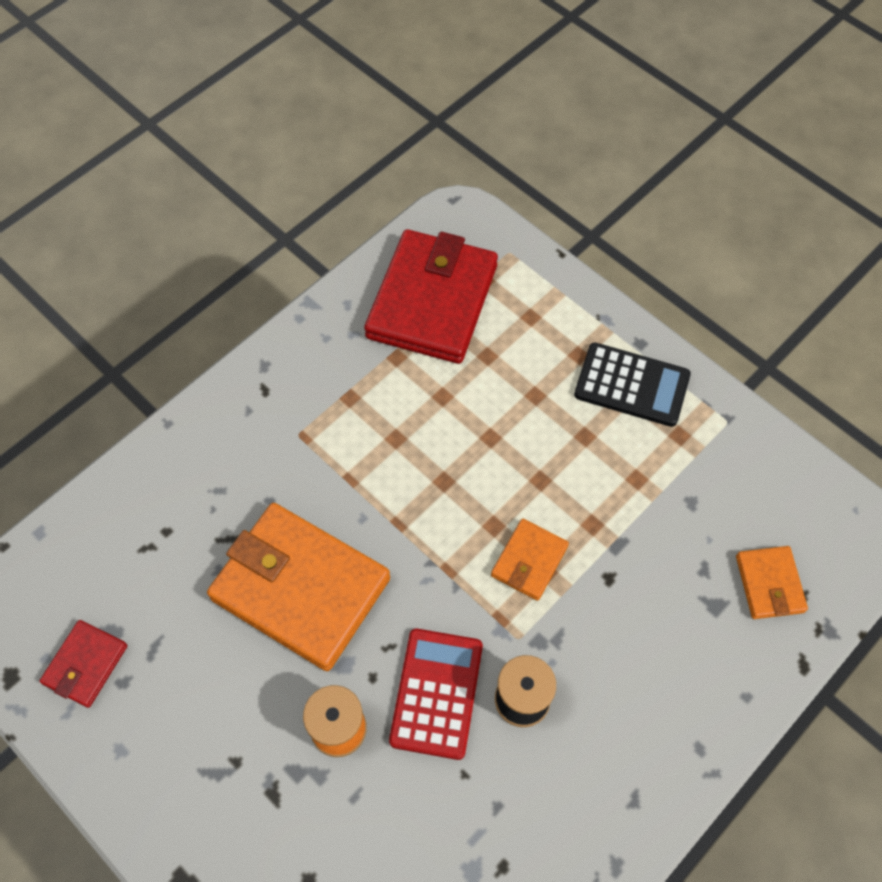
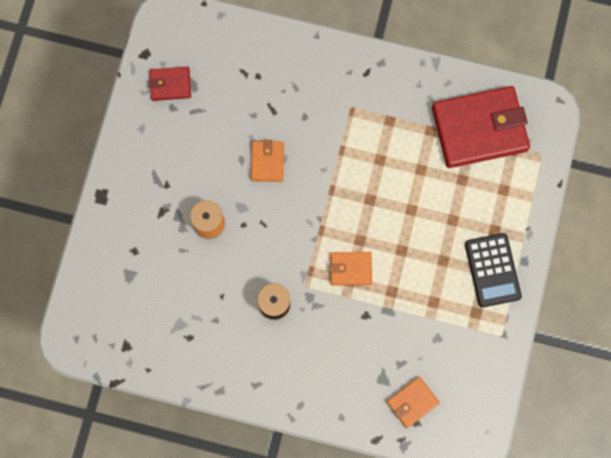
camera: 60 degrees right, 15 degrees up
(300, 589) = (267, 162): orange wallet -> orange wallet, size x0.48
(437, 693) = (253, 260): red calculator -> none

